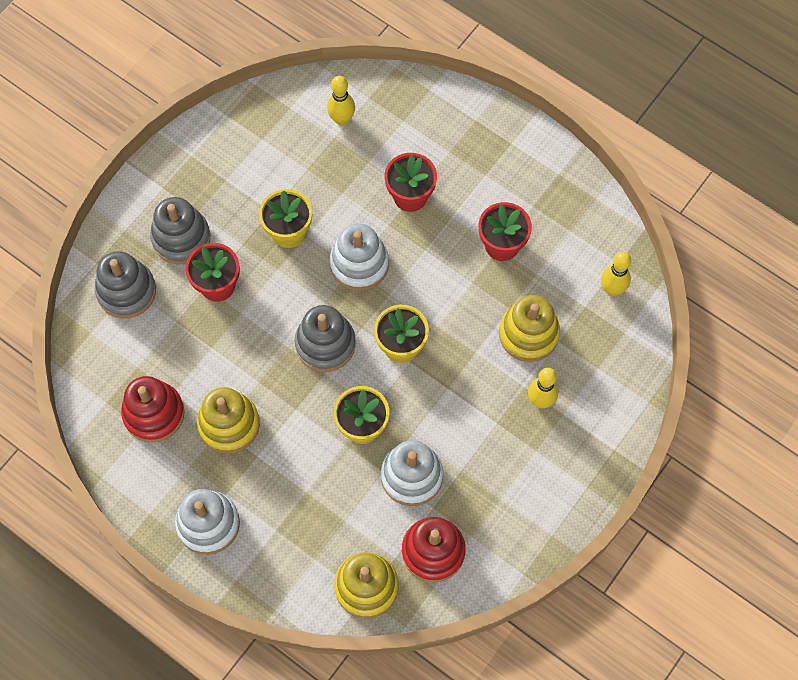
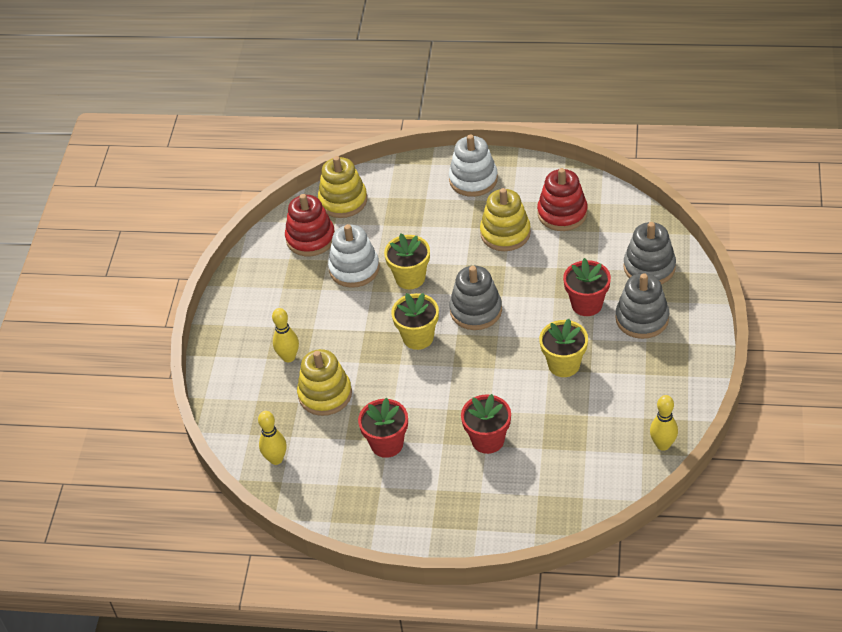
camera: 155 degrees right, 20 degrees down
(342, 119) = (591, 467): yellow bowling pin -> yellow bowling pin (663, 445)
(359, 264) = (491, 372): white stacking toy -> none

